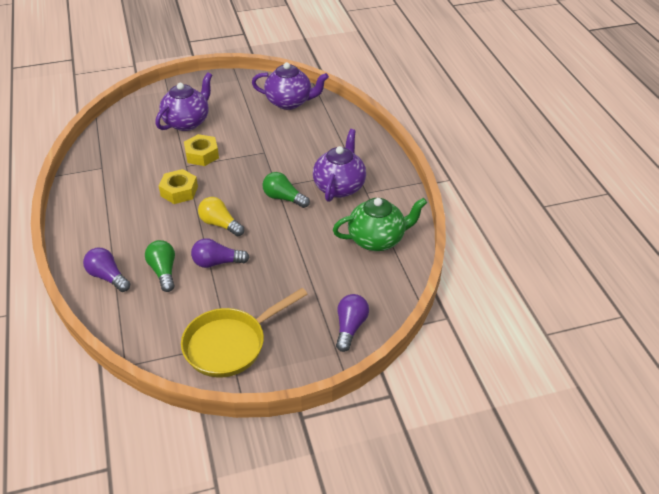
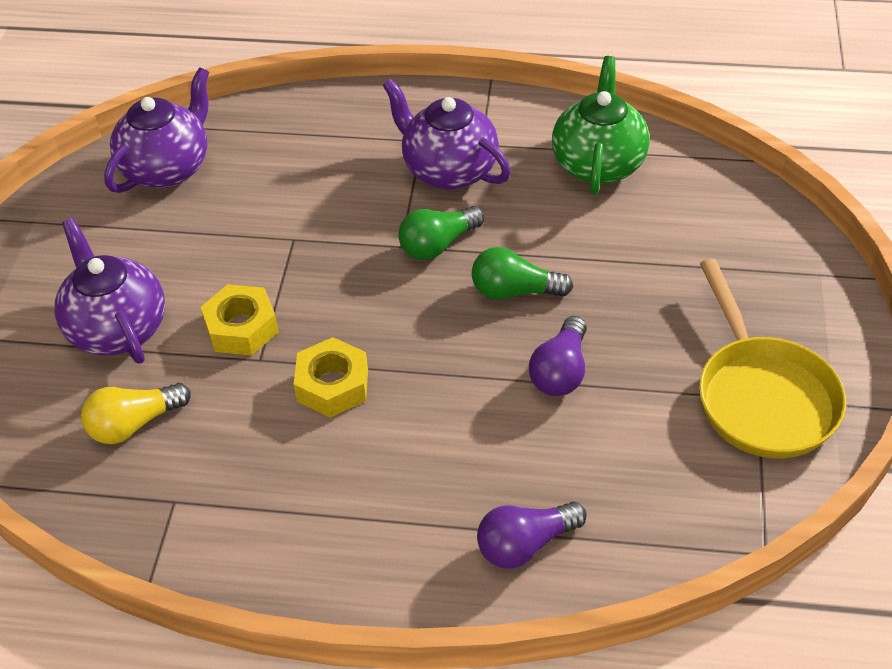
camera: 65 degrees left, 5 degrees up
(163, 271) = (549, 453): green light bulb -> green light bulb (514, 291)
(220, 224) = (461, 345): yellow light bulb -> yellow light bulb (134, 424)
(350, 327) = (774, 246): purple light bulb -> none

